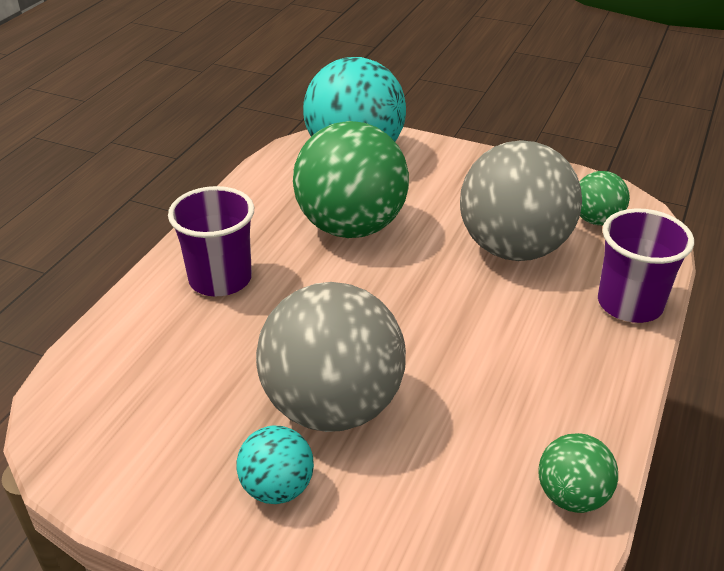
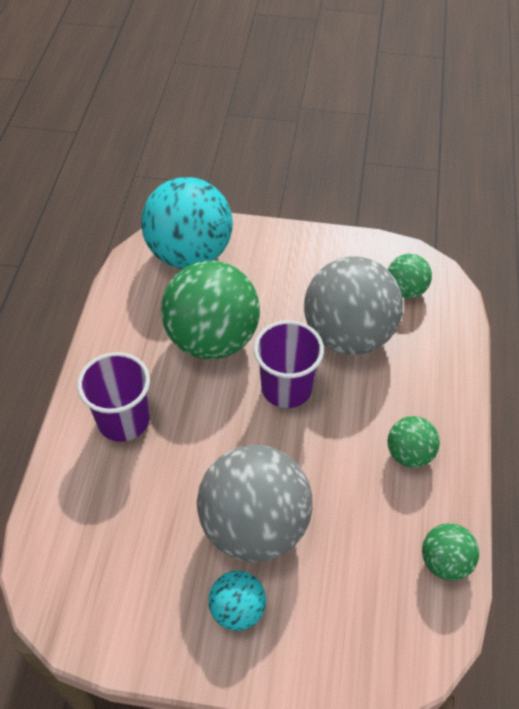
camera: 15 degrees left, 15 degrees up
(555, 373) = (409, 454): none -> green ball
(630, 304) = (449, 373): purple cup -> purple cup (286, 388)

